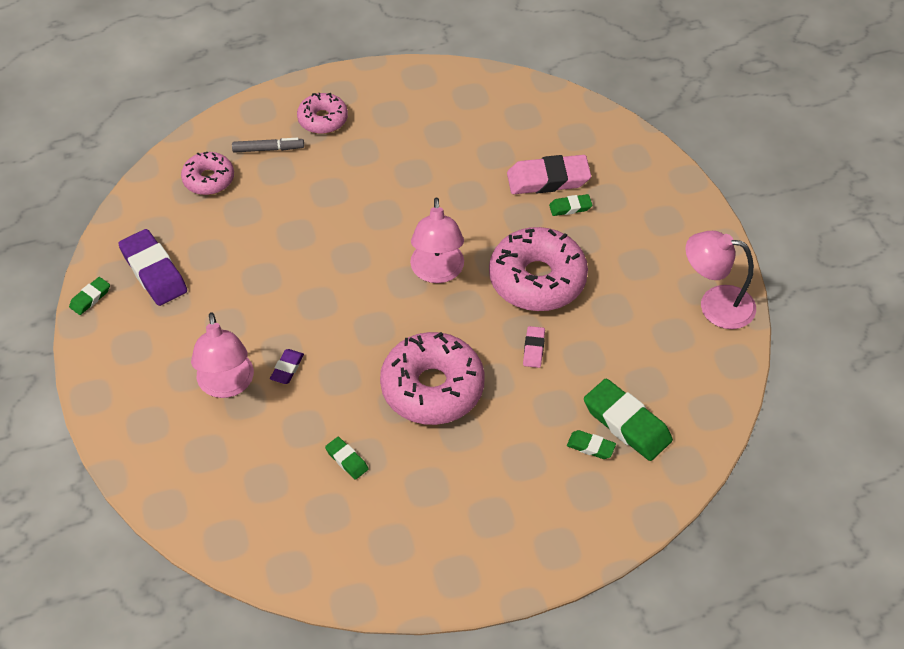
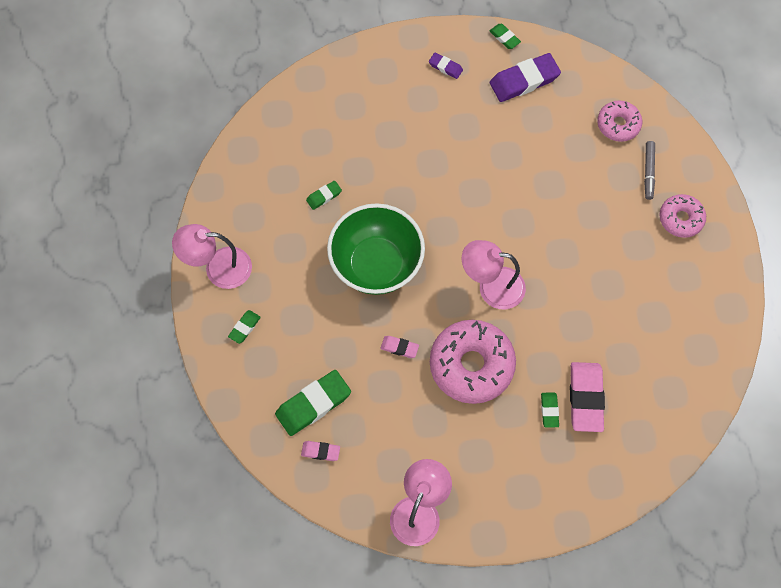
camera: 100 degrees right, 15 degrees up
(227, 385) = (406, 123): pink lamp -> pink lamp (218, 268)
(287, 368) = (414, 165): purple eraser -> purple eraser (445, 67)
(432, 388) = (376, 265): pink donut -> green bowl
(591, 447) = (298, 371): green eraser -> green eraser (244, 328)
(681, 406) = (320, 451): none -> pink eraser

